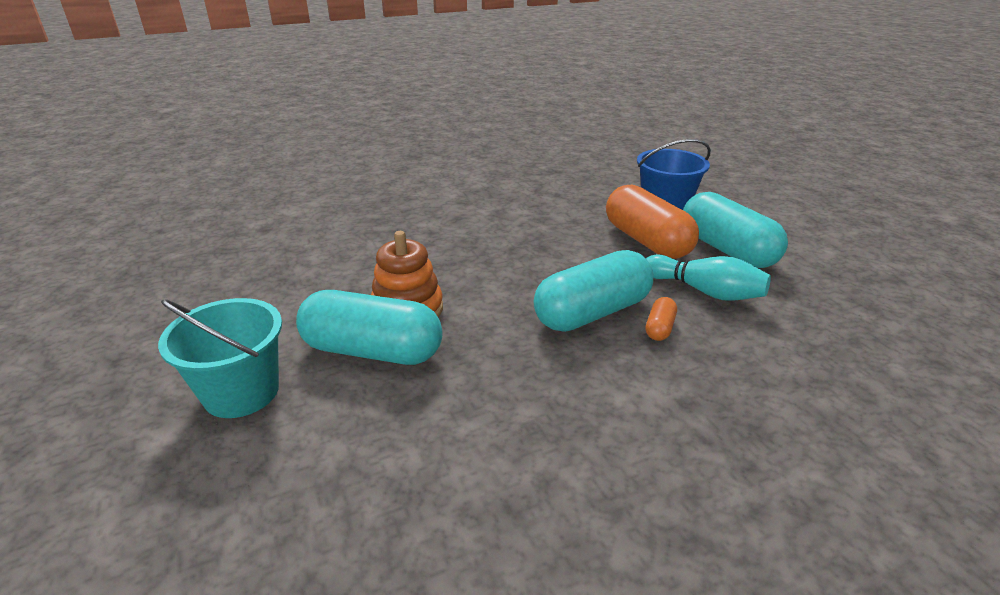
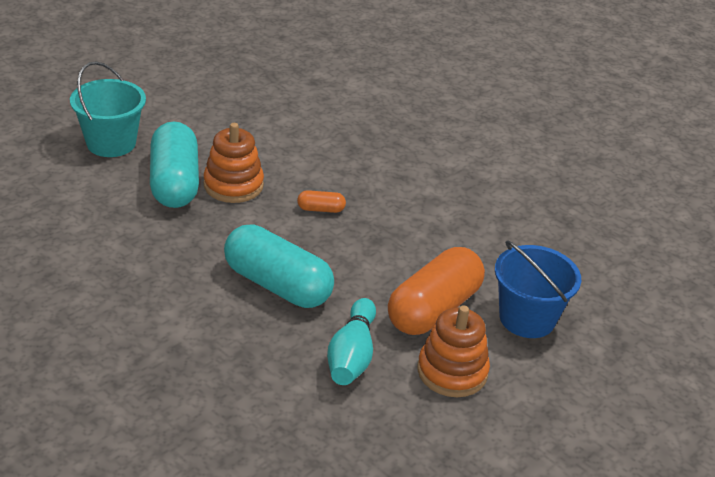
camera: 65 degrees right, 5 degrees up
(659, 328) = (273, 328): orange capsule -> orange capsule (321, 209)
(727, 249) = (452, 371): turquoise capsule -> orange stacking toy

